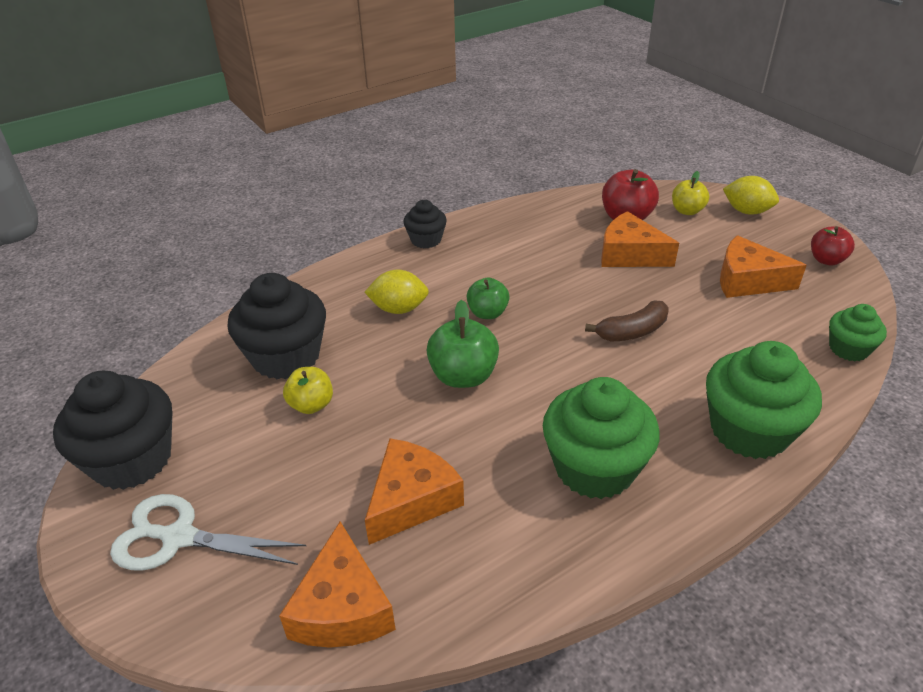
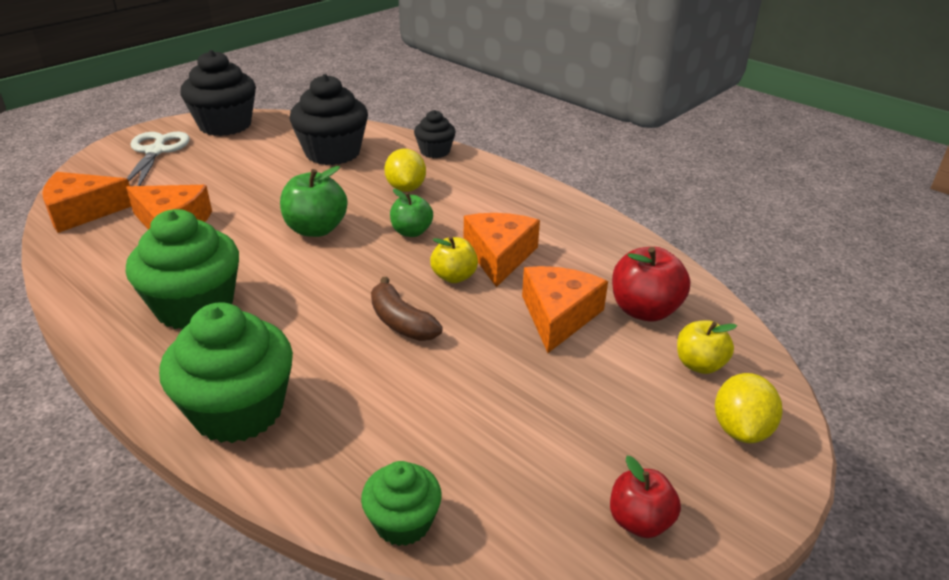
camera: 75 degrees right, 5 degrees down
(311, 405) = (277, 171): yellow apple -> yellow apple (454, 277)
(426, 240) = (523, 187): black cupcake -> black cupcake (435, 151)
(747, 281) = (540, 422): orange cheese -> orange cheese (499, 256)

